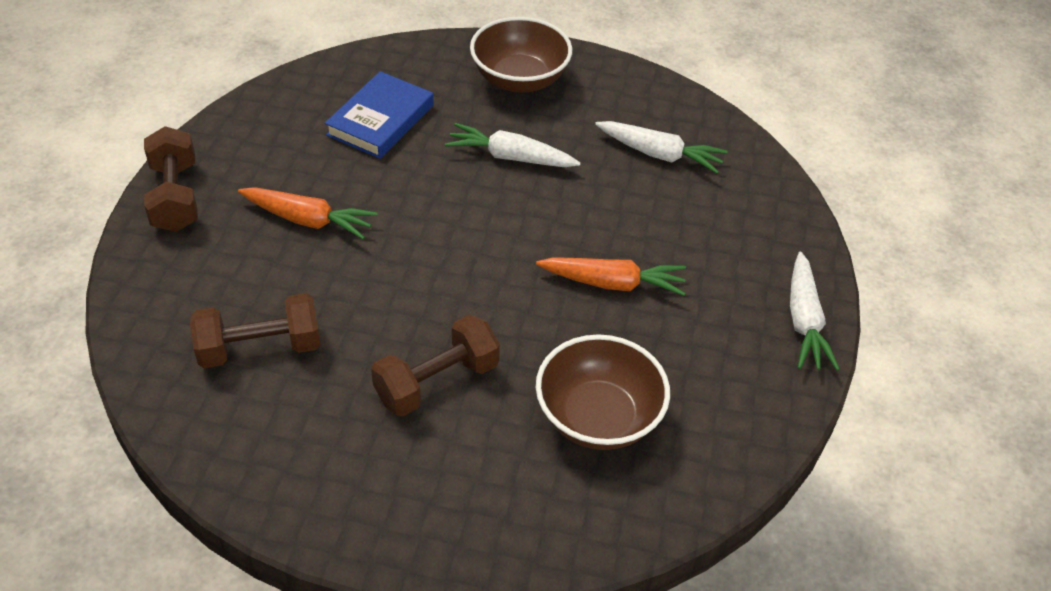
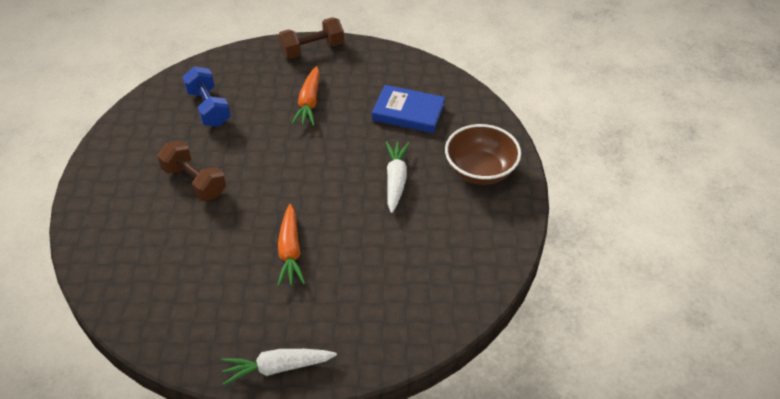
camera: 80 degrees right, 0 degrees up
(260, 348) = (209, 108): brown dumbbell -> blue dumbbell
(598, 417) = (176, 259): brown bowl -> none
(659, 154) = (429, 261): white carrot -> none

